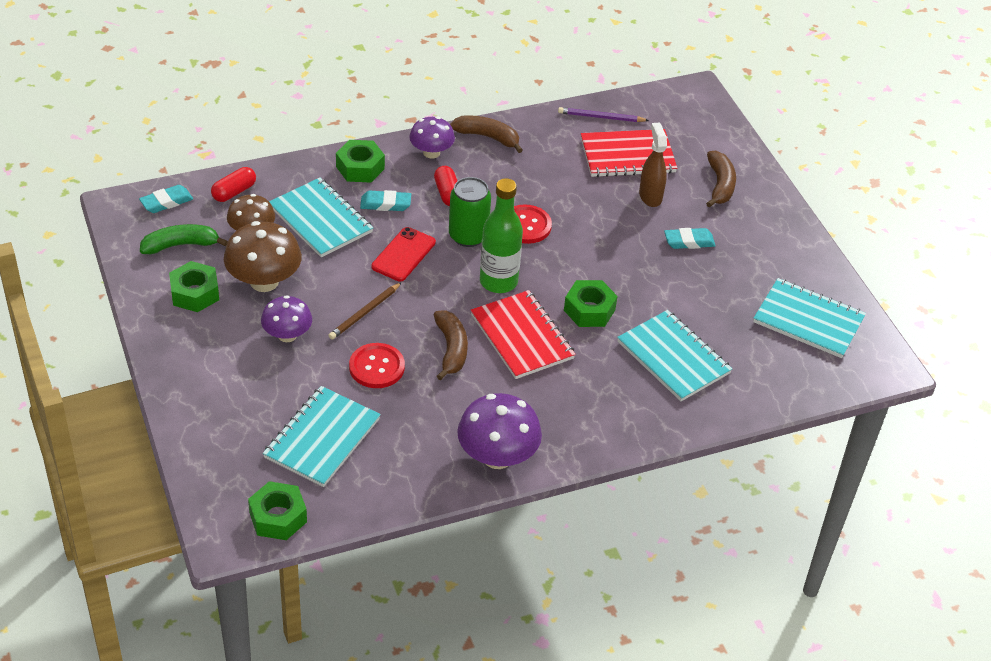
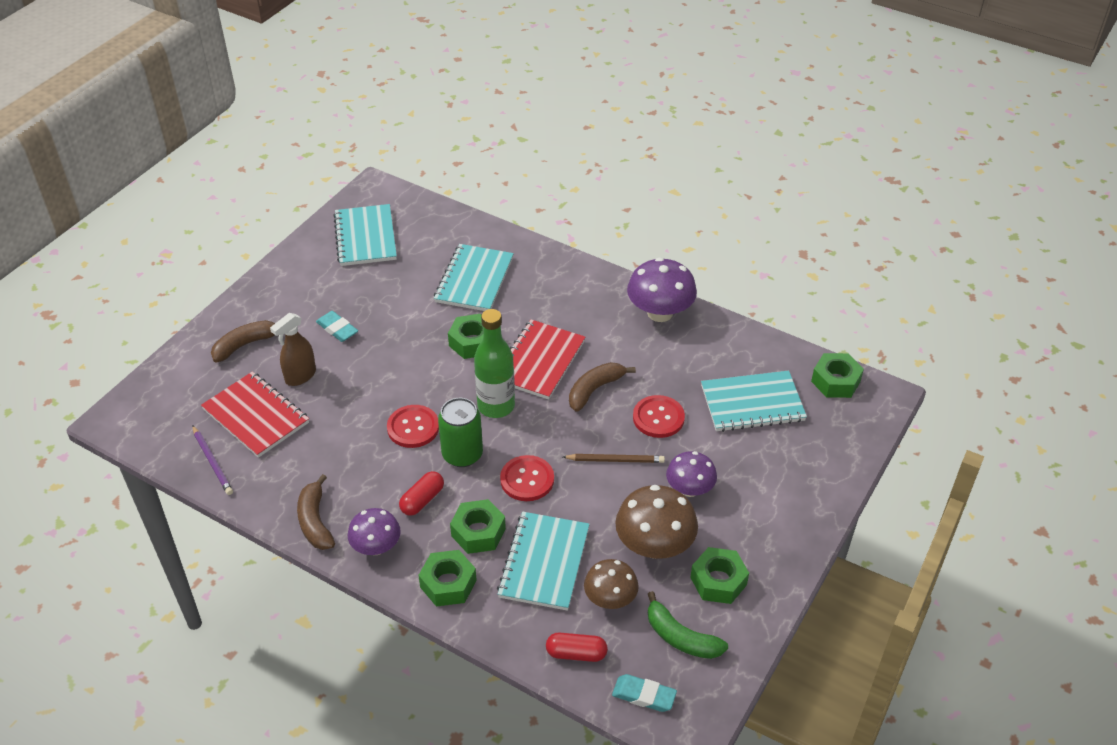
camera: 125 degrees left, 0 degrees up
(385, 204) = (478, 532): turquoise eraser -> green nut
(403, 254) = (527, 479): red phone -> red button

